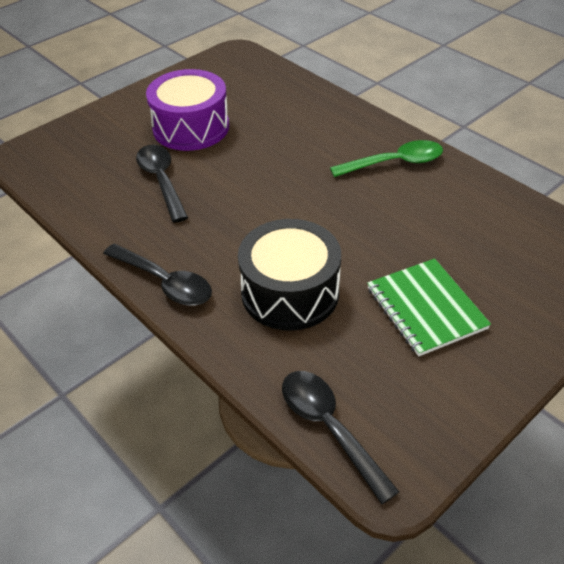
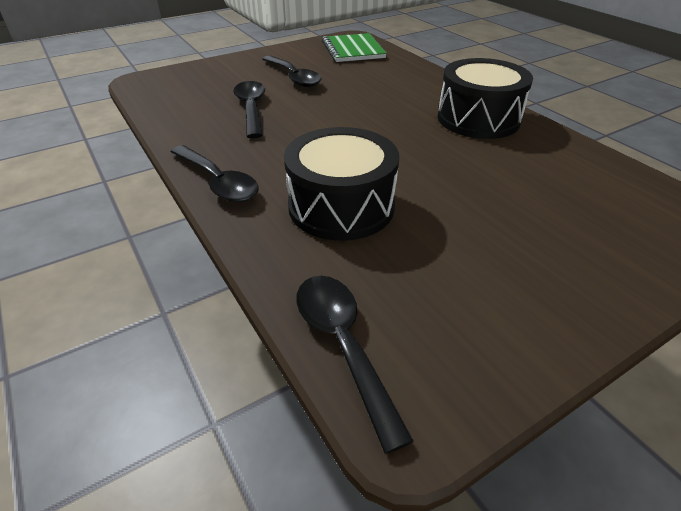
camera: 10 degrees right, 5 degrees down
(191, 127) = (294, 77): purple drum -> black spoon
(395, 163) = (478, 119): green spoon -> black drum
(425, 308) = (488, 240): green notebook -> green notebook (353, 50)

